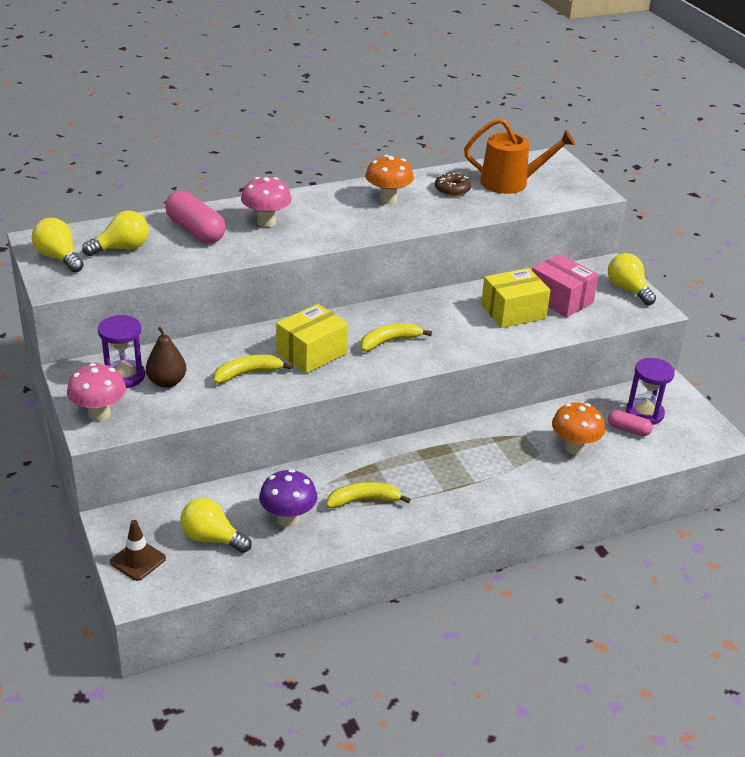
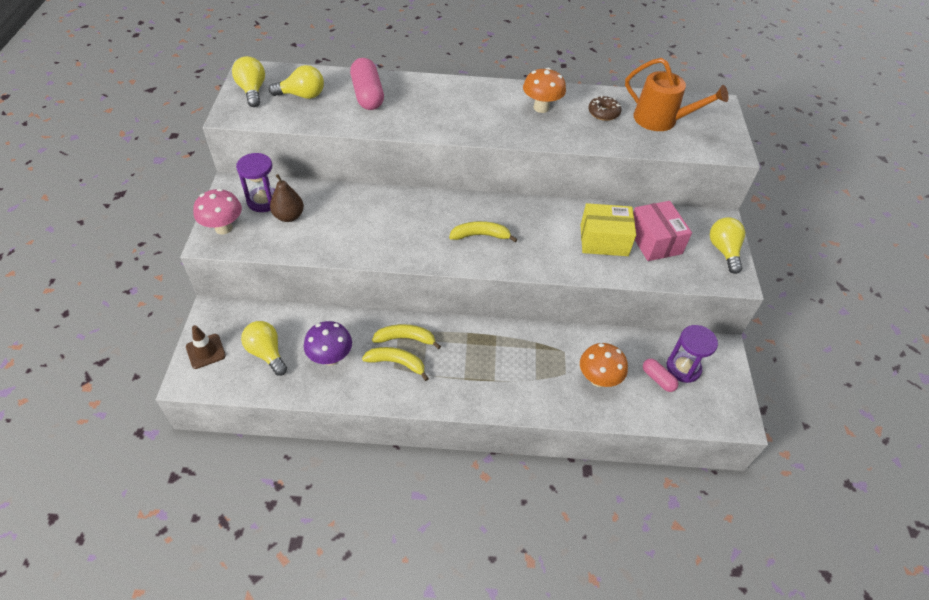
camera: 25 degrees right, 15 degrees up
(248, 373) = (351, 228): yellow banana -> yellow banana (405, 338)
(266, 222) = (427, 102): pink mushroom -> none
(311, 353) = (412, 226): yellow box -> none

